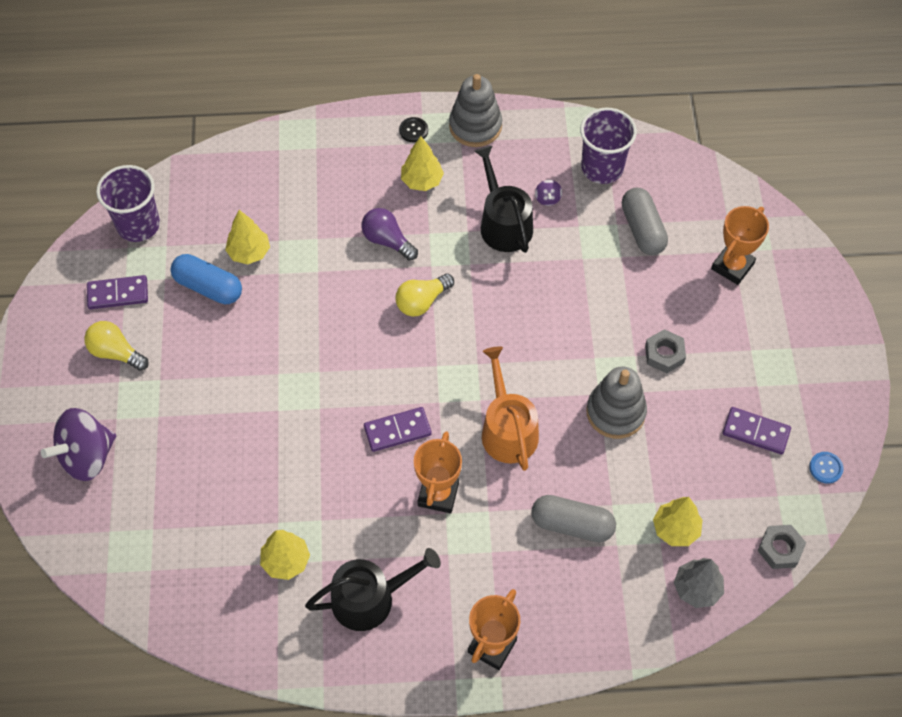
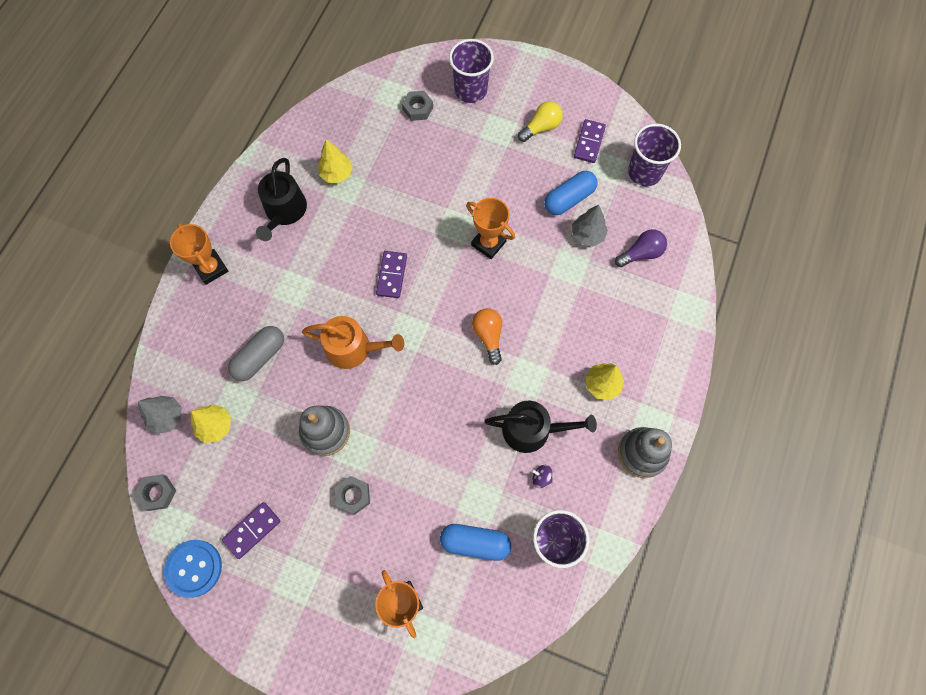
camera: 115 degrees right, 10 degrees up
(87, 456) = (470, 90): purple spinning top -> purple cup
(142, 508) = (417, 108): none -> grey nut
(249, 252) = (587, 235): yellow tree -> grey tree
(387, 240) = (555, 334): purple light bulb -> purple light bulb (641, 253)
(413, 130) = (657, 400): black button -> none
(422, 302) = (488, 336): yellow light bulb -> orange light bulb
(438, 494) = (331, 281): orange trophy -> orange trophy (488, 243)
(642, 229) = (475, 542): grey capsule -> blue capsule
(825, 468) = (194, 568): blue button -> blue button, size x1.94

